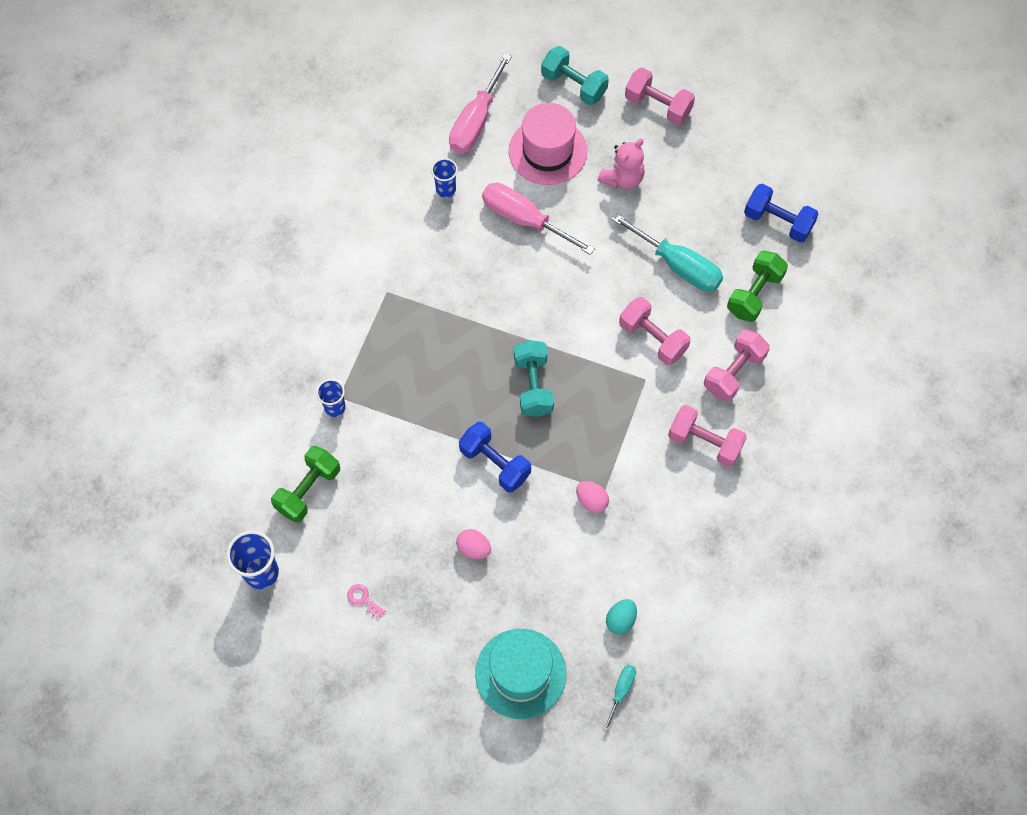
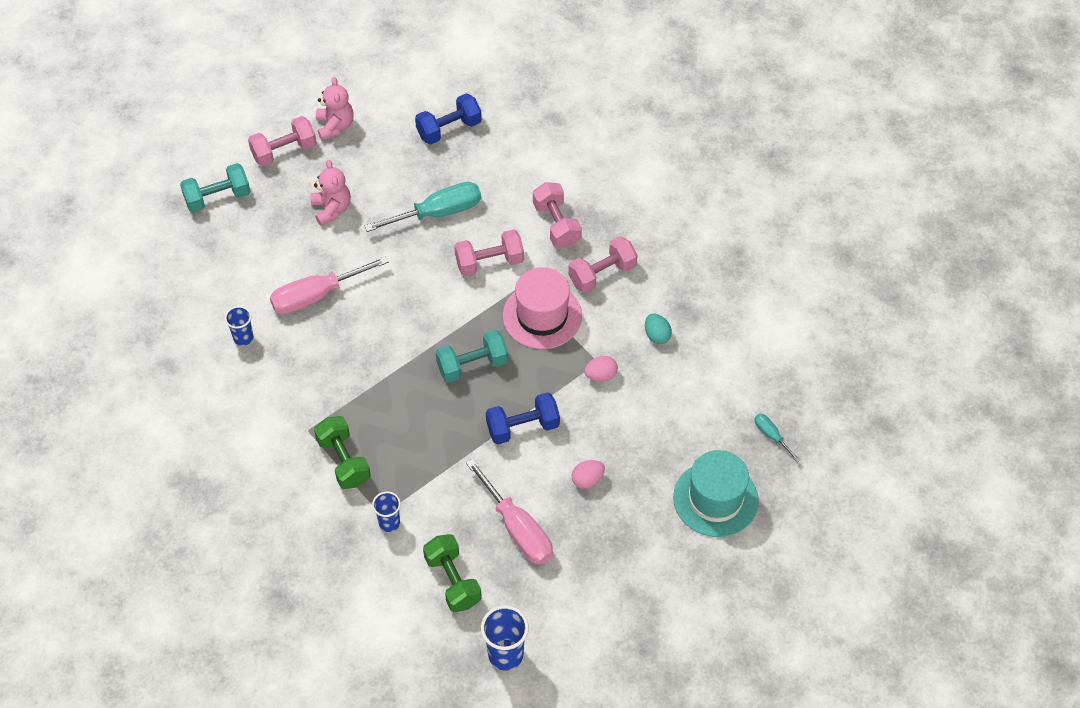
camera: 60 degrees left, 10 degrees down
(363, 599) = (580, 585): pink key -> none
(476, 121) = (195, 283): pink screwdriver -> pink screwdriver (517, 528)
(533, 385) = (472, 365): turquoise dumbbell -> turquoise dumbbell turned 45 degrees counterclockwise
(547, 151) = (265, 247): pink hat -> pink hat (542, 316)
(620, 620) = (713, 406): turquoise egg -> turquoise egg (657, 335)
(714, 129) = (335, 126): none -> pink teddy bear
(754, 294) = (500, 176): green dumbbell -> green dumbbell (344, 461)

